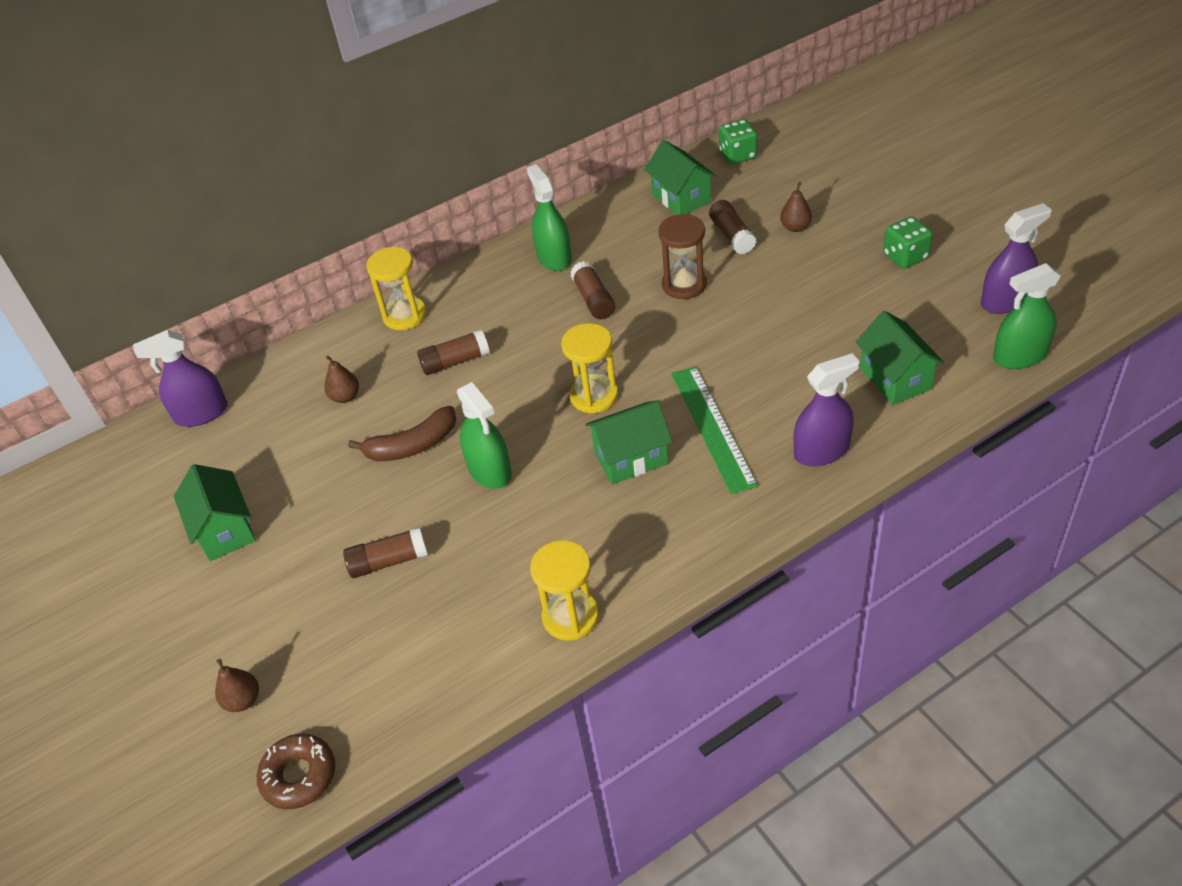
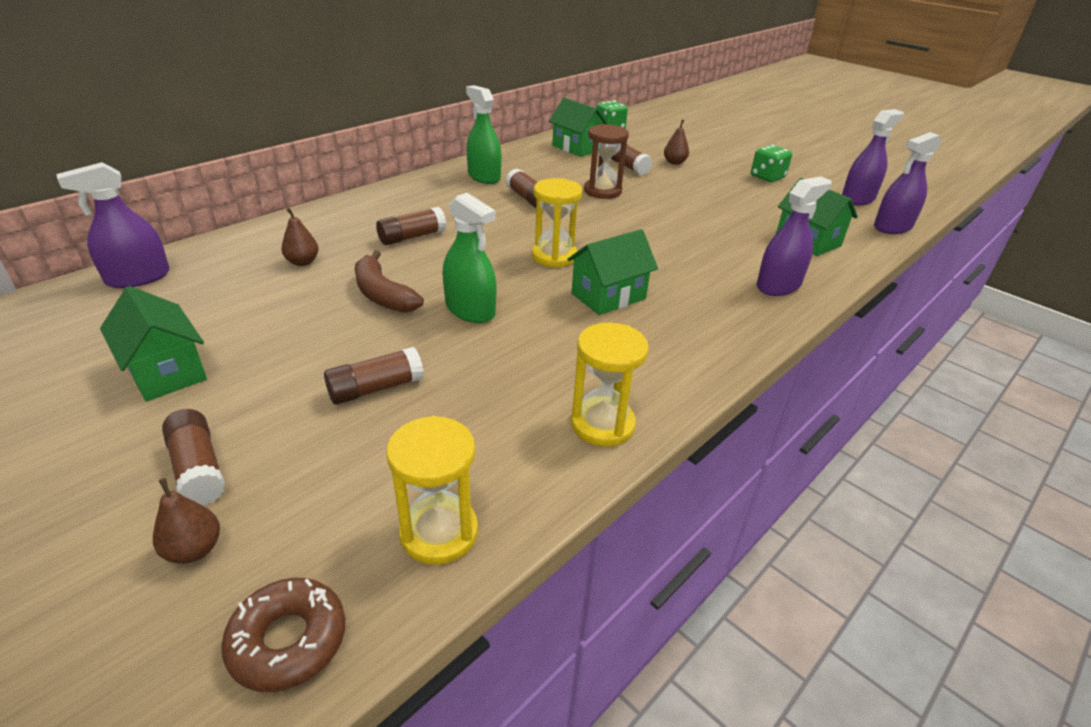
camera: 20 degrees left, 10 degrees down
(247, 631) = (198, 469): none -> brown glue stick
(404, 315) = (354, 209): yellow hourglass -> yellow hourglass (439, 532)
(412, 445) = (382, 294): brown banana -> brown banana turned 90 degrees clockwise
(712, 427) = (673, 274): green ruler -> none
(1020, 356) = (892, 227): green spray bottle -> purple spray bottle

